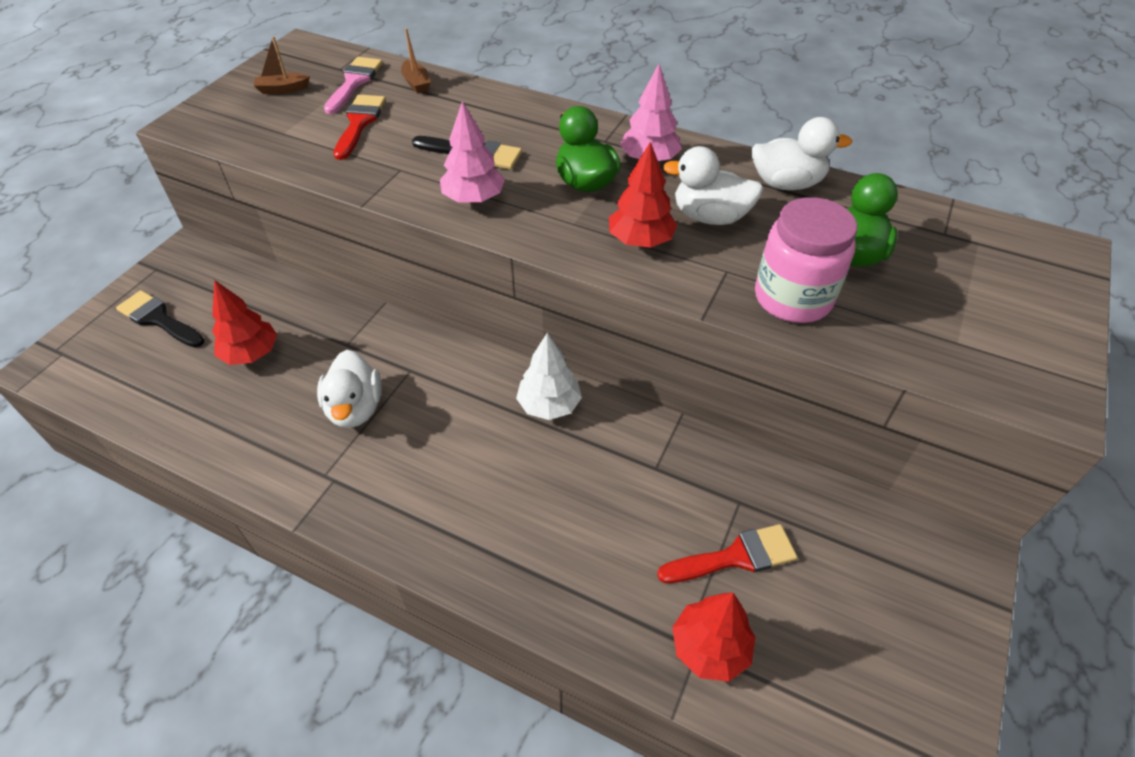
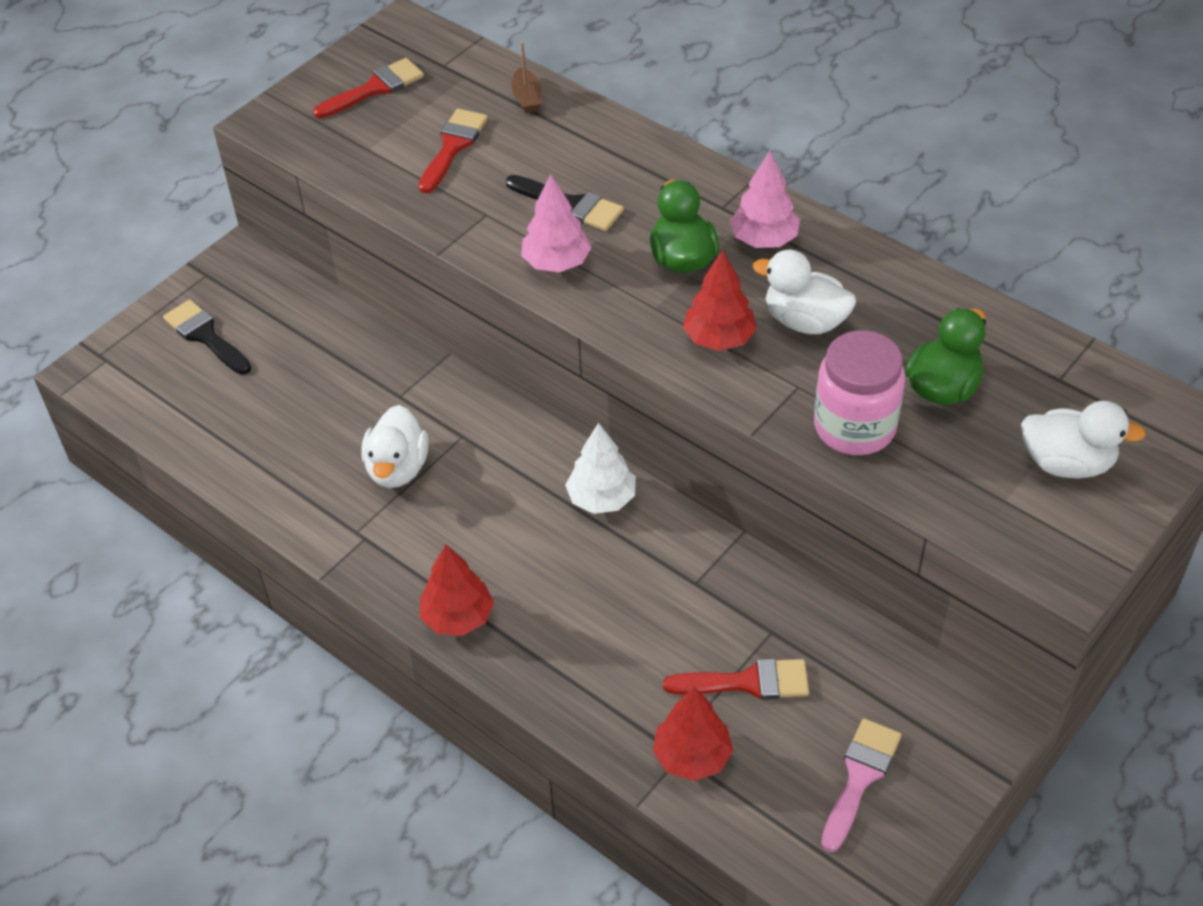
camera: 15 degrees right, 0 degrees up
(251, 354) = (298, 391): red tree -> red tree (457, 617)
(282, 89) = (375, 88): brown boat -> red brush
(354, 82) = (456, 88): pink brush -> pink brush (859, 777)
(786, 183) = (908, 292): white duck -> white duck (1067, 463)

